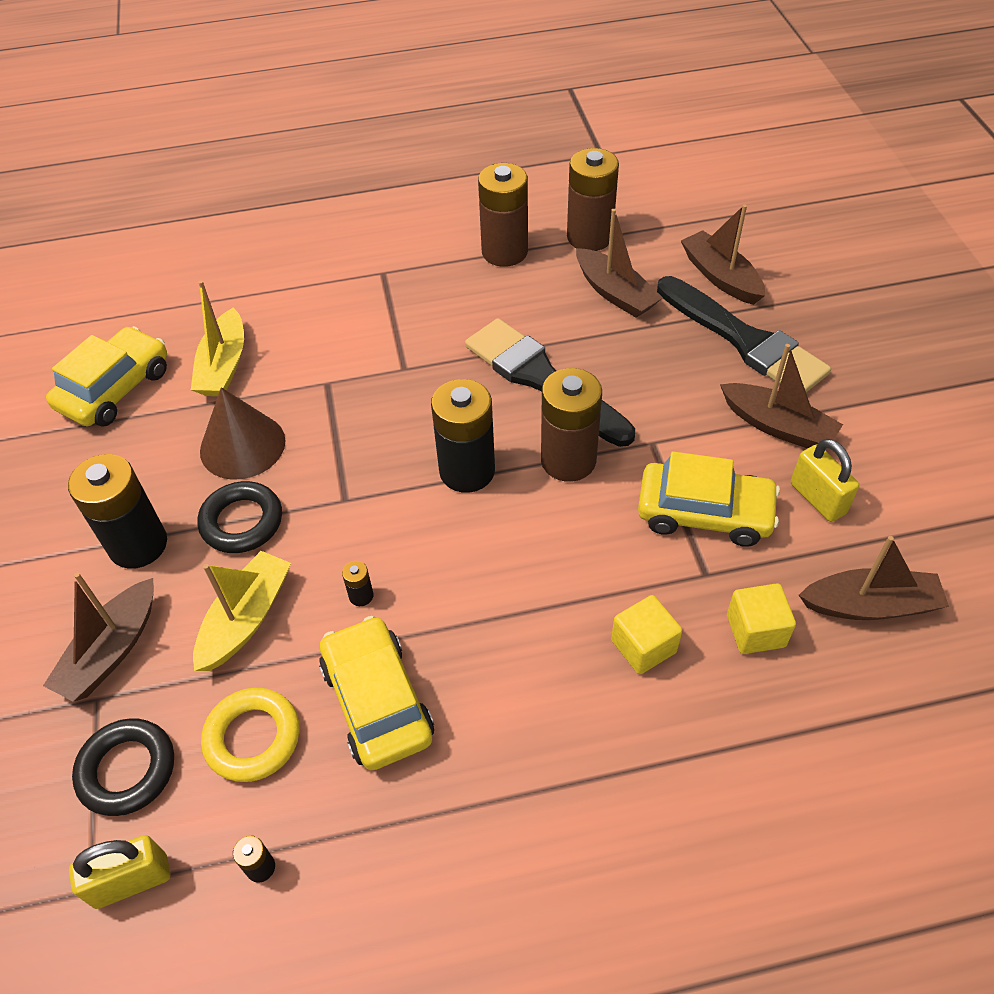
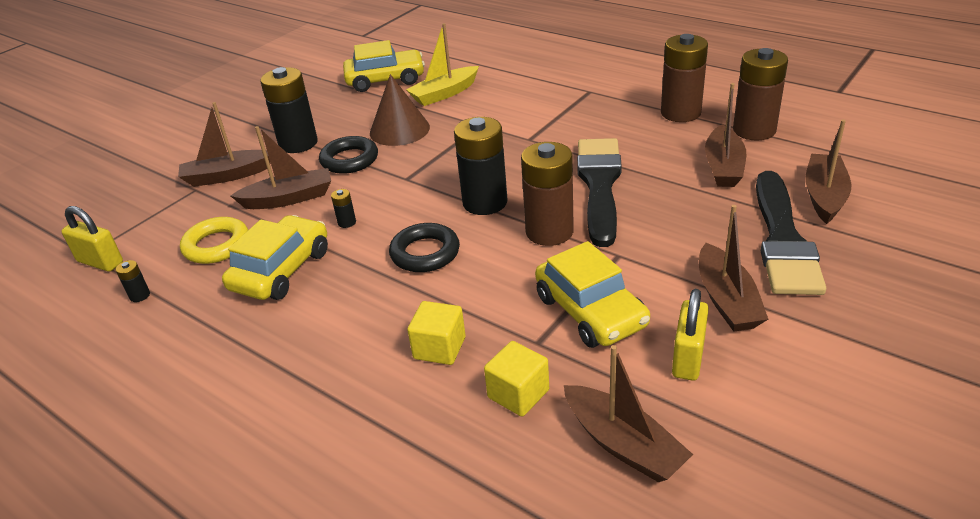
camera: 50 degrees right, 15 degrees down
(127, 770) = (162, 222): black ring -> black ring (425, 253)
(246, 619) = (289, 198): yellow boat -> brown boat

